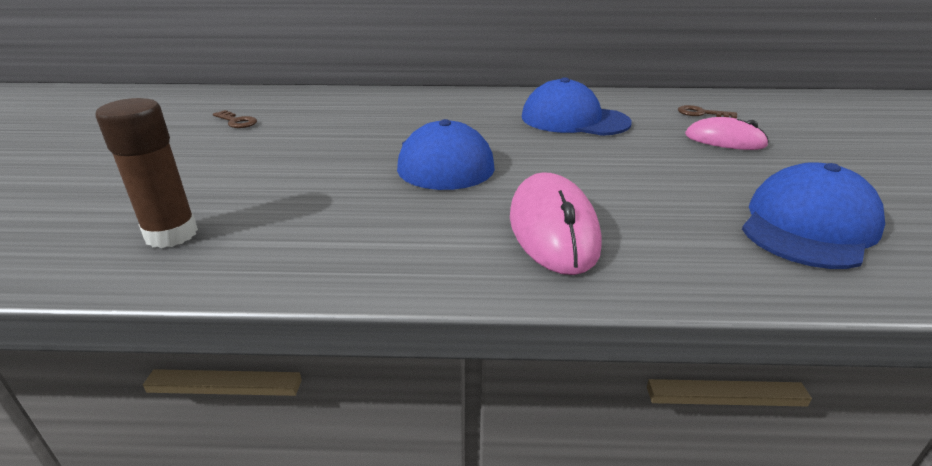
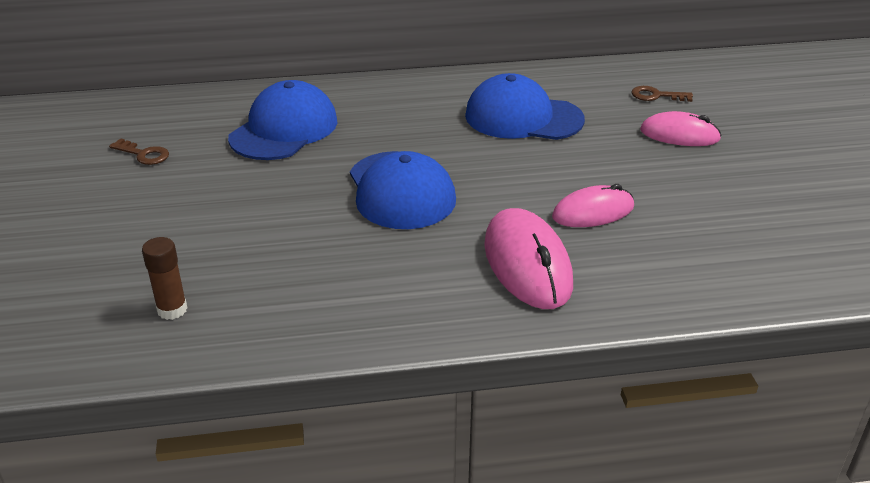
camera: 10 degrees left, 5 degrees up
(171, 234) = (172, 310): brown glue stick -> brown glue stick, size x0.64
(631, 191) = (593, 212): none -> pink mouse
(808, 225) = (748, 235): blue cap -> blue cap (284, 129)

